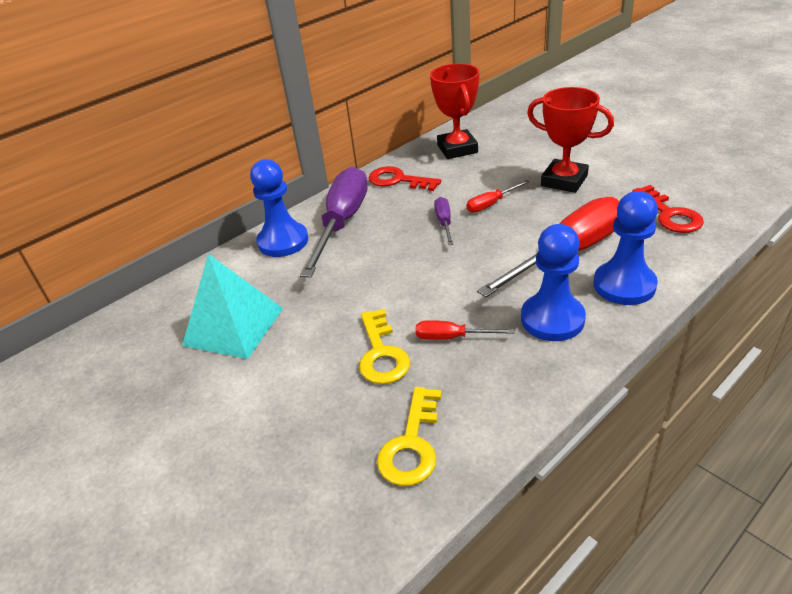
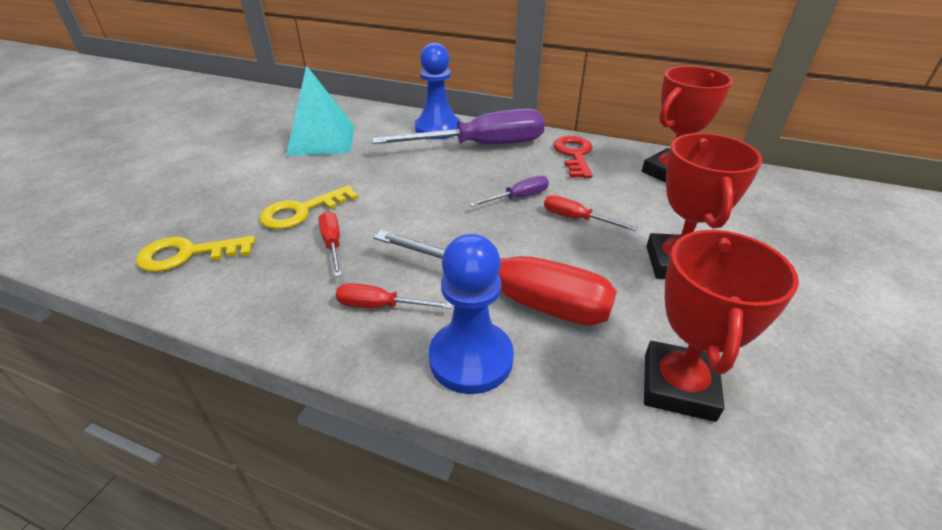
camera: 60 degrees right, 0 degrees up
(552, 319) = (380, 306): blue pawn -> red screwdriver
(670, 215) = (678, 386): red key -> red trophy

